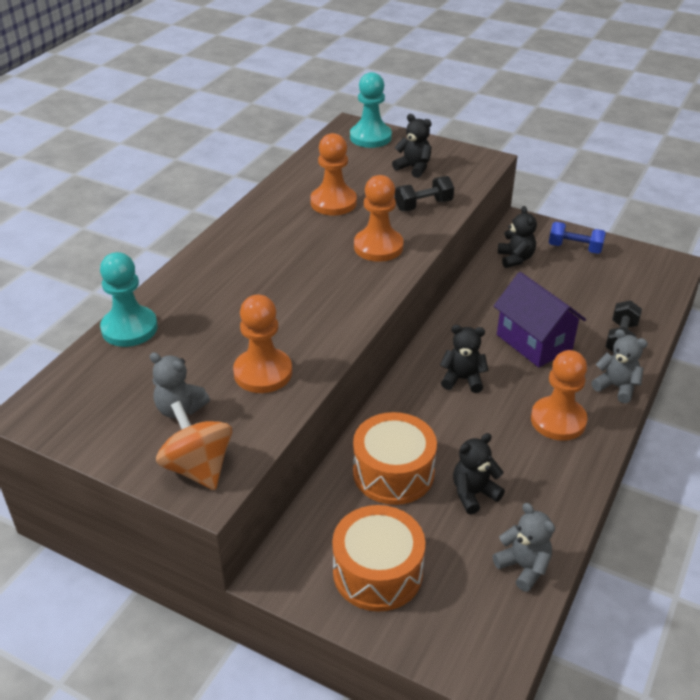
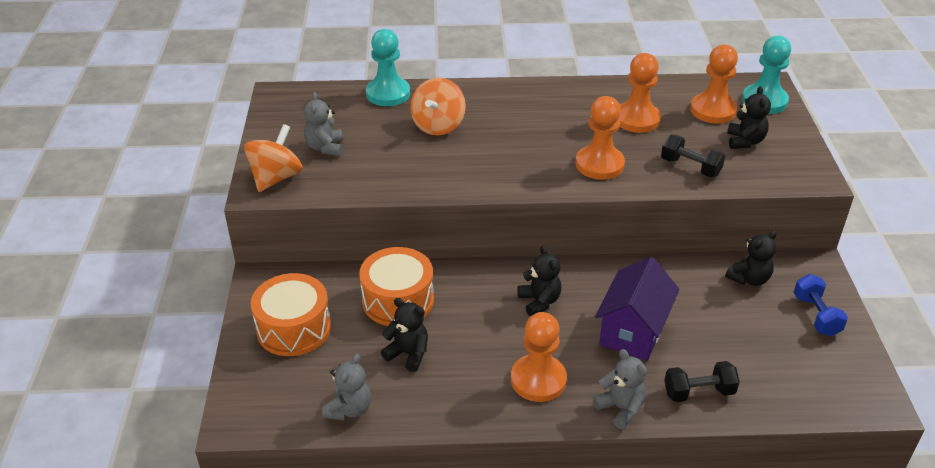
camera: 60 degrees right, 0 degrees up
(224, 315) = (438, 125): none -> orange spinning top
(263, 373) = (390, 167): orange pawn -> orange pawn (713, 110)
(616, 387) = (620, 408): grey teddy bear -> grey teddy bear turned 45 degrees counterclockwise

